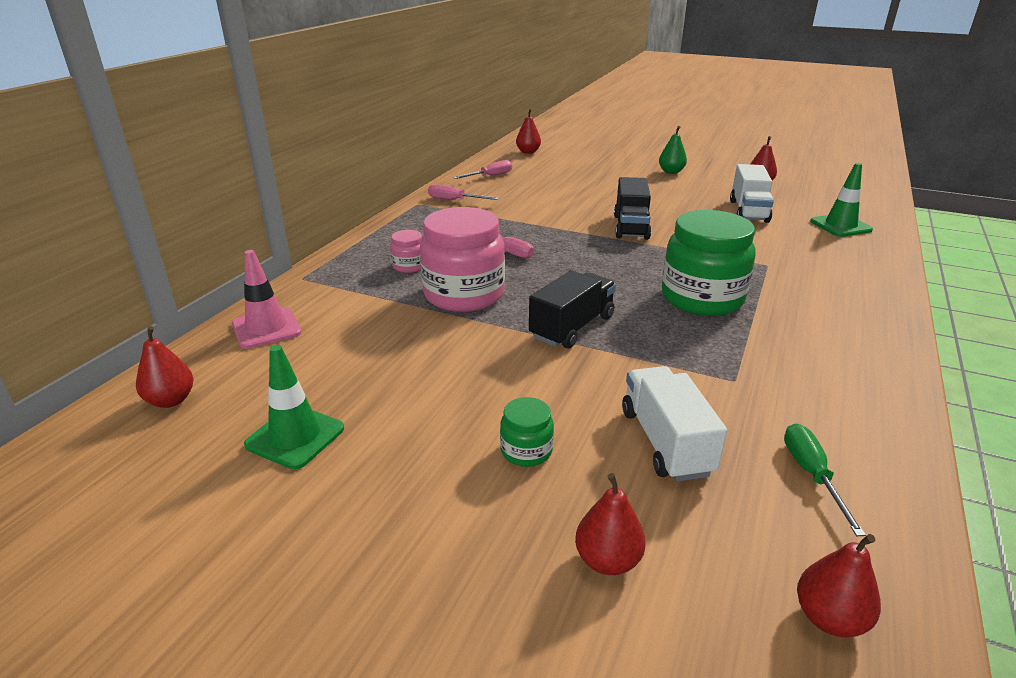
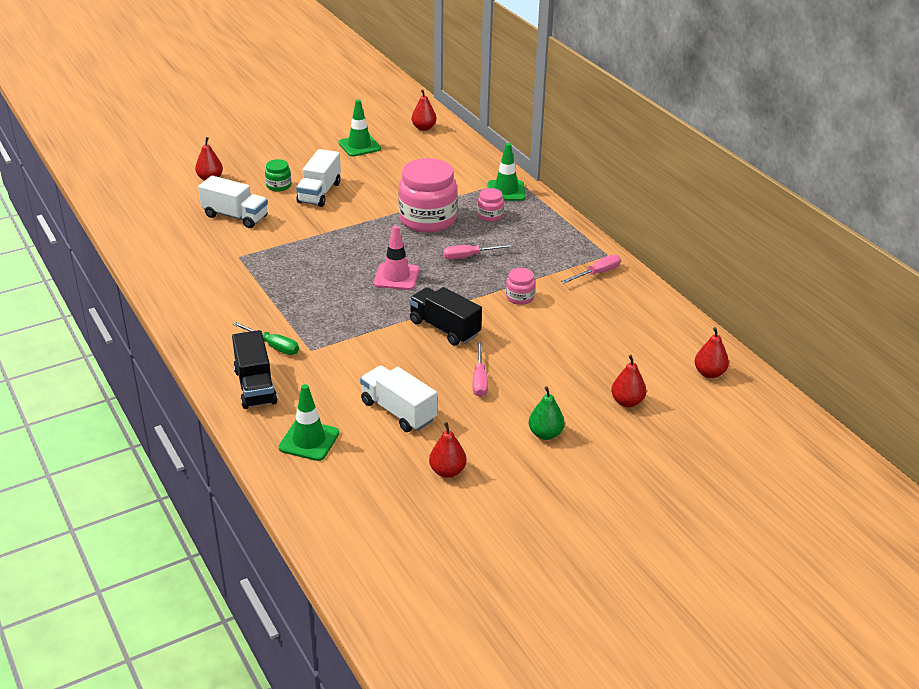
camera: 125 degrees right, 5 degrees up
(266, 328) = (463, 158): pink traffic cone -> pink traffic cone (396, 277)
(339, 275) = (506, 191): none -> green traffic cone
(490, 176) = (645, 315): pink screwdriver -> pink screwdriver (479, 380)
(497, 398) = (319, 193): none -> white truck
(537, 215) = (520, 297): none -> pink jar
(572, 327) = (346, 236): black truck -> black truck (255, 386)
(702, 298) = (312, 294): green jar -> none
(812, 475) = (170, 236): green screwdriver -> green screwdriver (273, 346)
(829, 618) = (133, 202): red pear -> red pear (627, 402)

